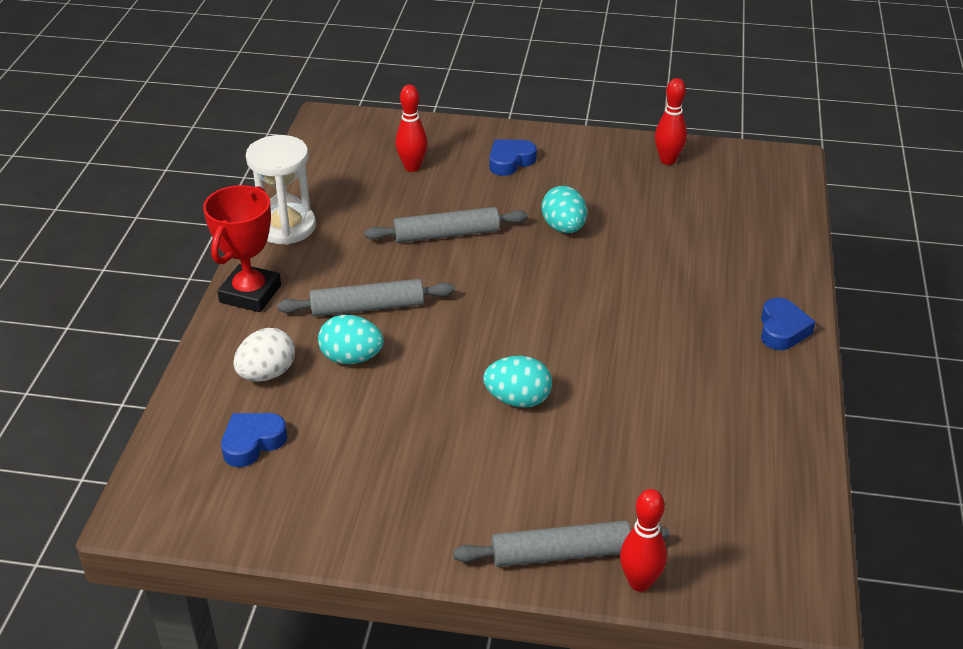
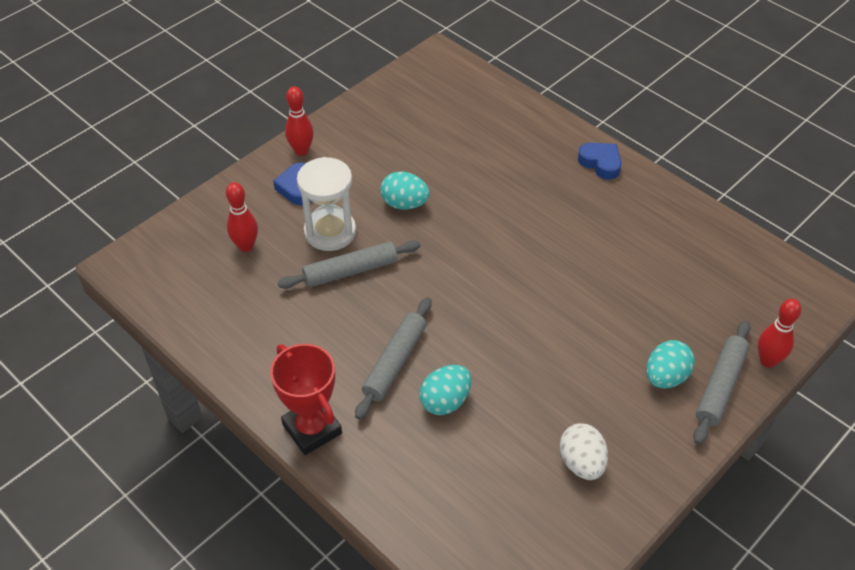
camera: 55 degrees left, 10 degrees up
(252, 443) = (492, 510): blue heart -> none
(267, 374) = (420, 464): white egg -> white egg (581, 463)
(286, 227) = (245, 364): white hourglass -> white hourglass (330, 232)
(447, 234) = (350, 271): grey rolling pin -> grey rolling pin turned 45 degrees clockwise
(518, 400) = (564, 329): turquoise egg -> turquoise egg (665, 377)
(668, 160) = (381, 108): red bowling pin -> red bowling pin (301, 151)

